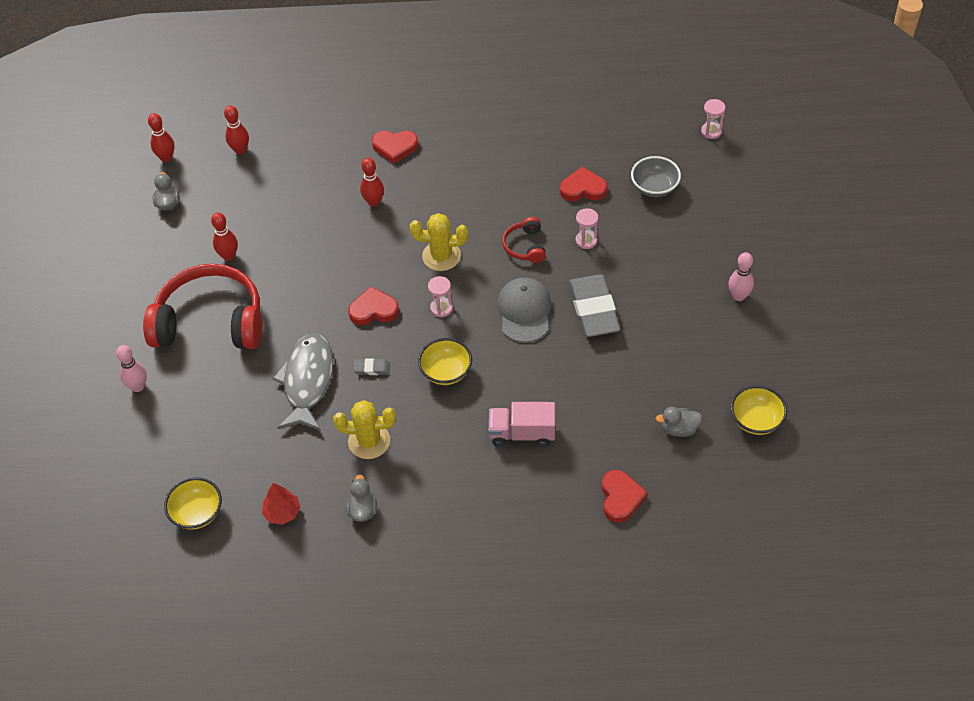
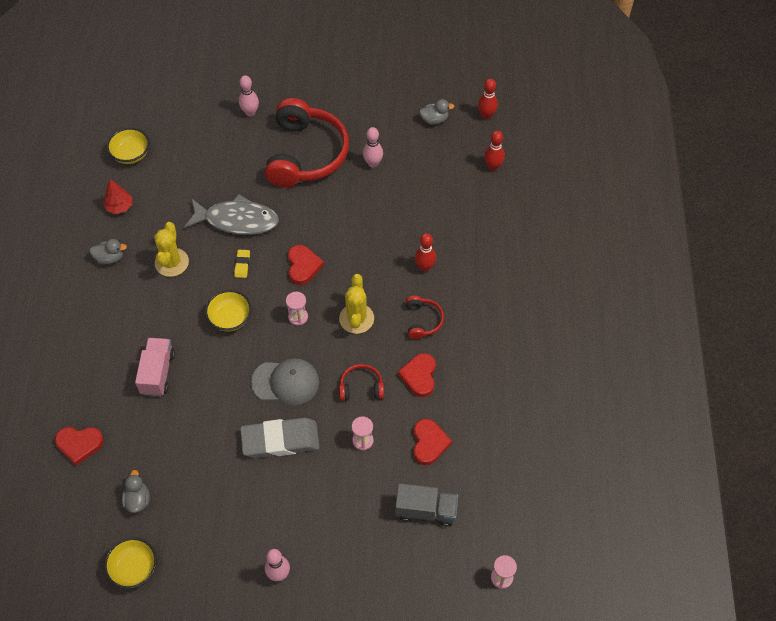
camera: 90 degrees right, 5 degrees up
(229, 256) = (373, 163): red bowling pin -> pink bowling pin
(372, 368) = (242, 265): grey eraser -> yellow eraser
(395, 147) = (491, 284): red heart -> red heart (419, 376)
(442, 200) = (422, 321): none -> red headphones
(654, 187) = (426, 510): grey bowl -> grey truck

